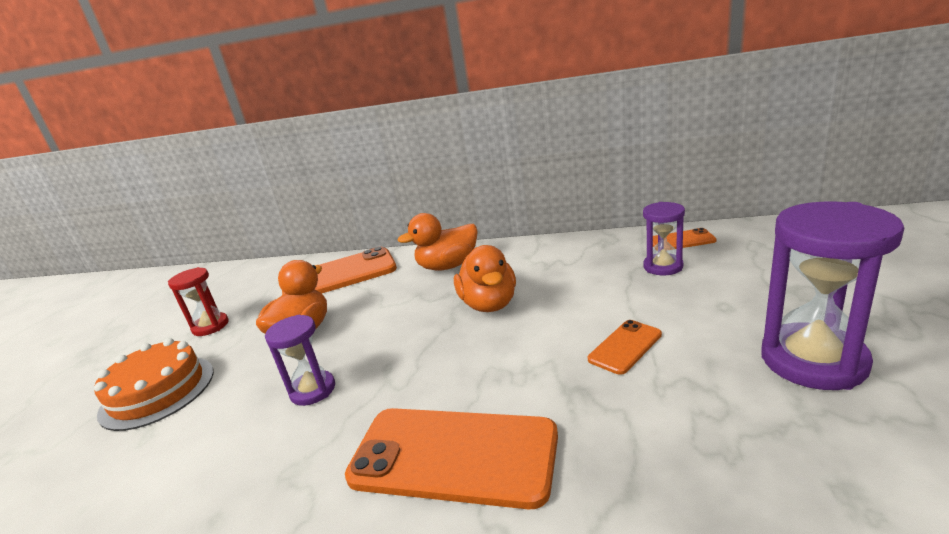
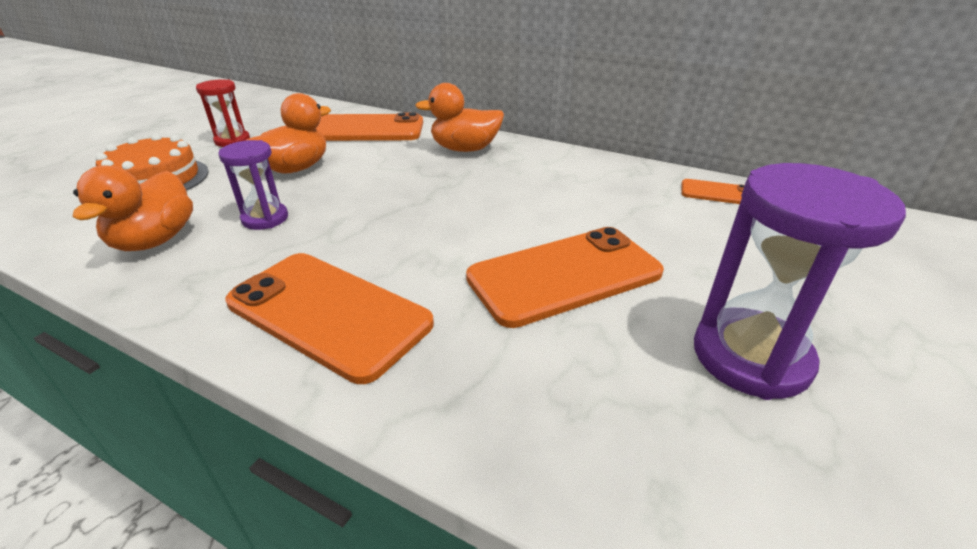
camera: 15 degrees right, 10 degrees up
(489, 304) = (472, 195): orange duck -> orange duck (155, 240)
(625, 347) = (564, 275): orange phone -> orange phone, size x2.05
(663, 267) = (673, 212): purple hourglass -> none

